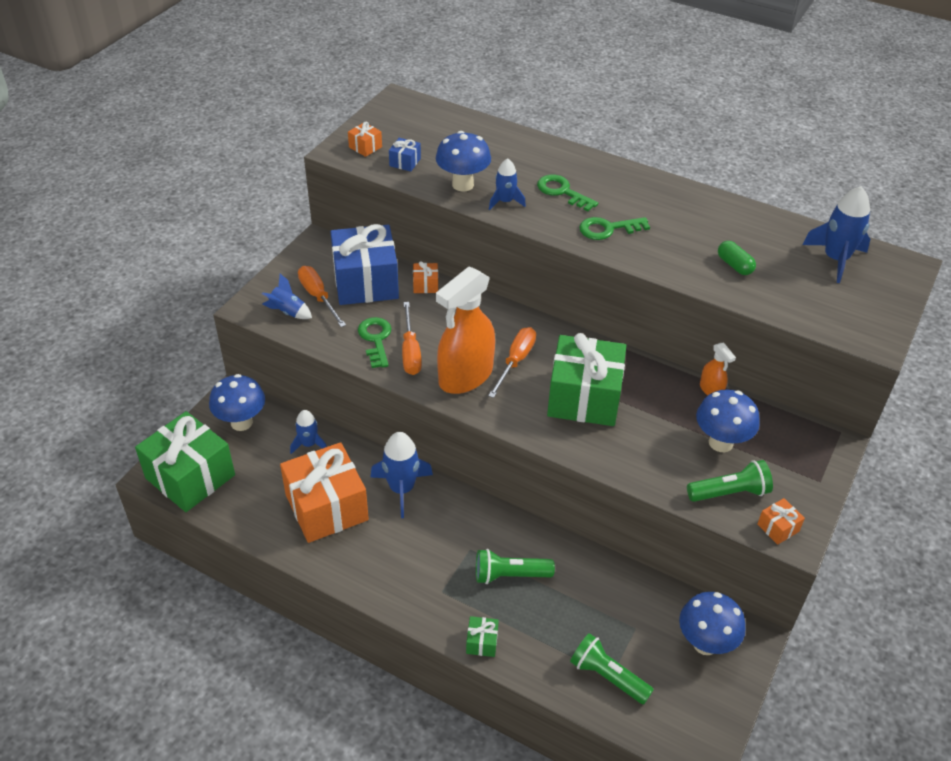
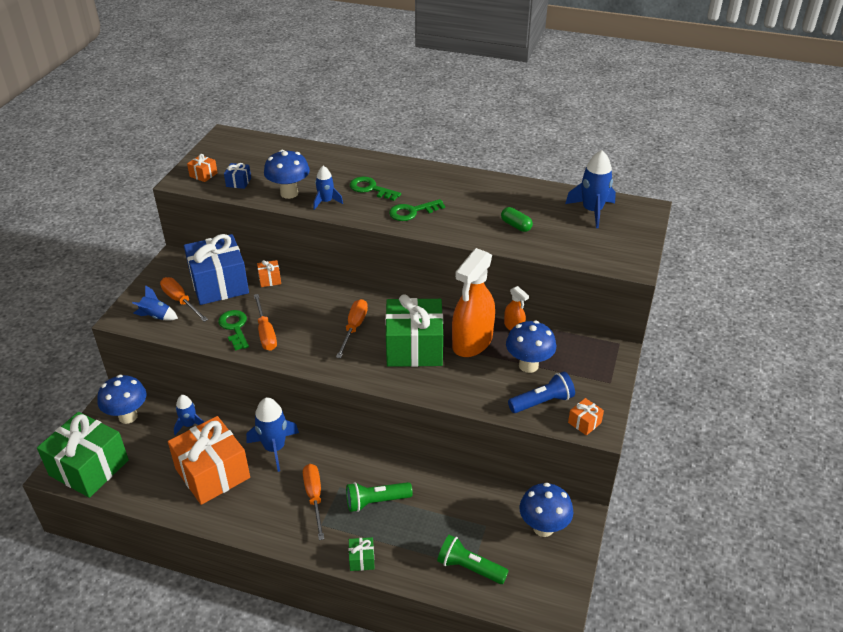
camera: 10 degrees left, 5 degrees down
(438, 557) = (314, 498): none -> orange screwdriver
(465, 376) = (314, 345): orange spray bottle -> orange spray bottle (472, 342)
(730, 493) = (542, 402): green flashlight -> blue flashlight

